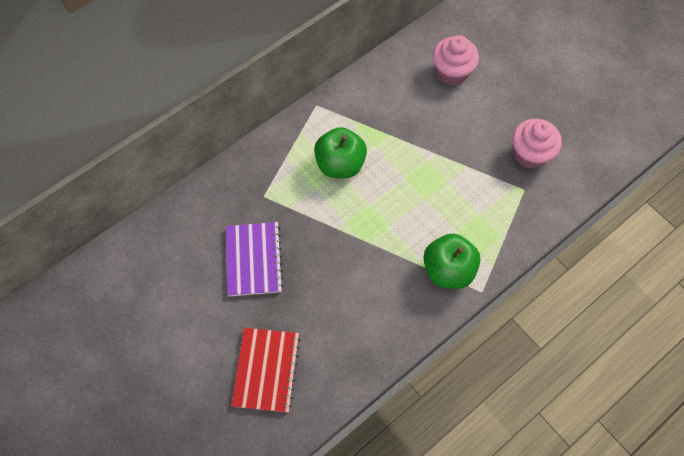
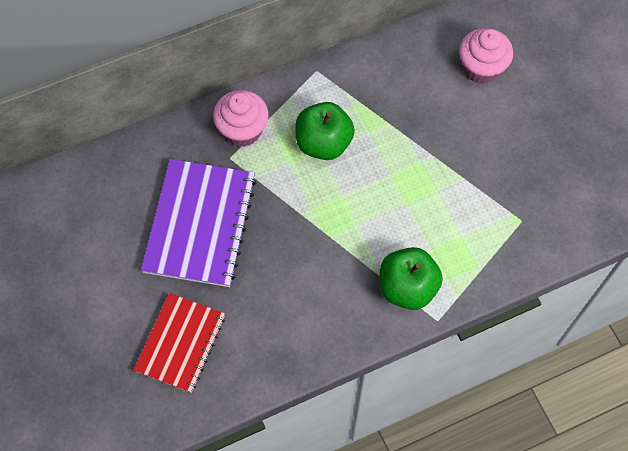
camera: 15 degrees right, 0 degrees up
(253, 259) = (200, 224): purple notebook -> purple notebook, size x1.50
(529, 154) = (541, 182): pink cupcake -> pink cupcake (242, 130)

